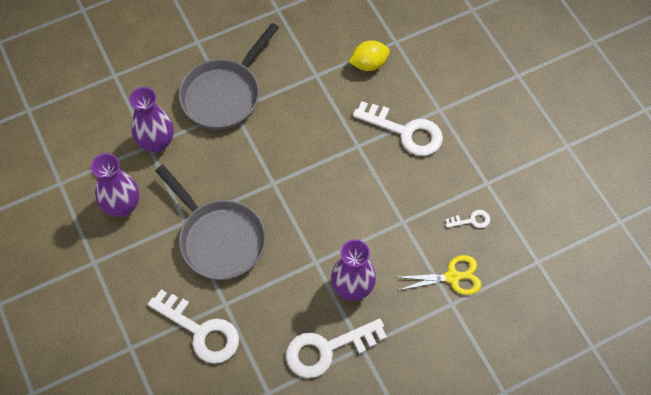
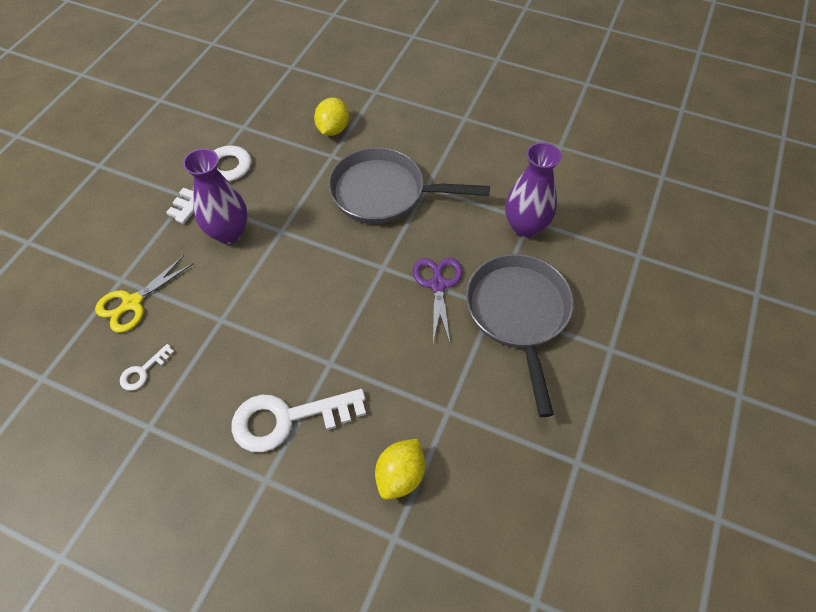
camera: 140 degrees right, 5 degrees down
(122, 206) = (491, 164): purple vase -> none
(200, 331) = (333, 129): white key -> yellow lemon
(251, 146) = (438, 284): none -> purple scissors

